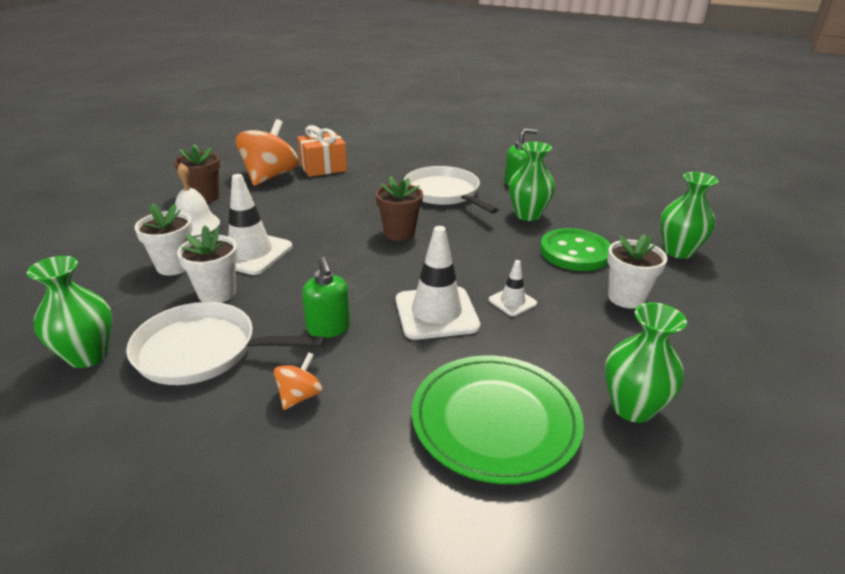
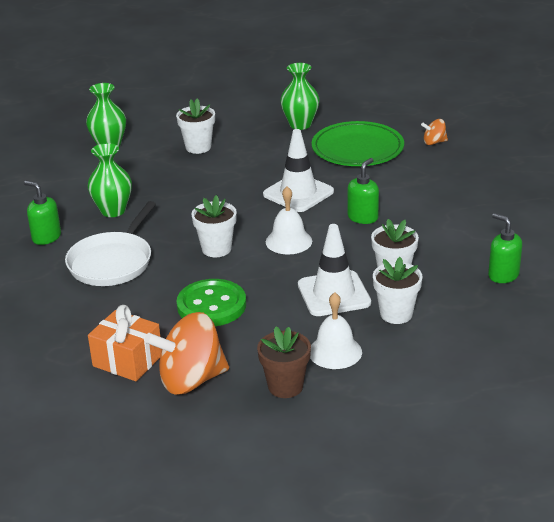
camera: 125 degrees left, 0 degrees up
(88, 355) = (503, 275): green vase -> green soap dispenser
(202, 351) = (440, 243): white pan -> none
(300, 396) = (420, 198): orange spinning top -> orange spinning top (434, 142)
(357, 268) = (288, 241): none -> white bell
(399, 233) = (216, 249): brown flower pot -> white flower pot
(512, 302) = (251, 176): white traffic cone -> none
(575, 252) = (157, 176): green button -> green button (211, 305)

